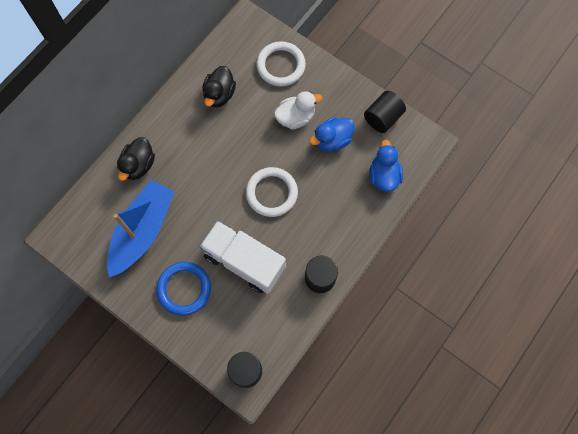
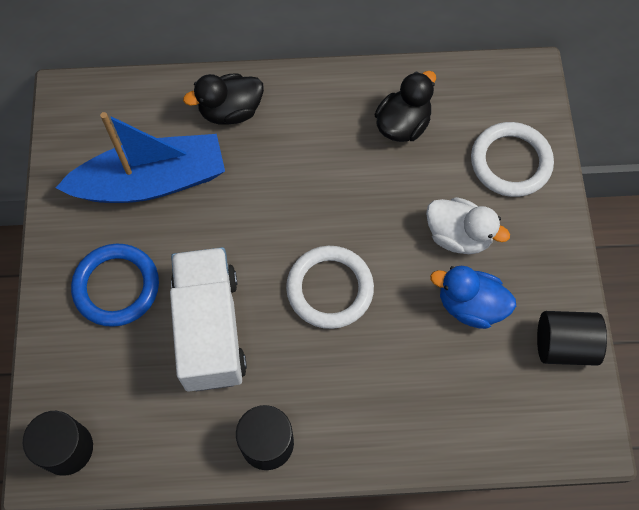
camera: 50 degrees right, 5 degrees down
(219, 95) = (403, 124): black duck -> black duck turned 150 degrees clockwise
(384, 176) = (483, 413): blue duck -> none

